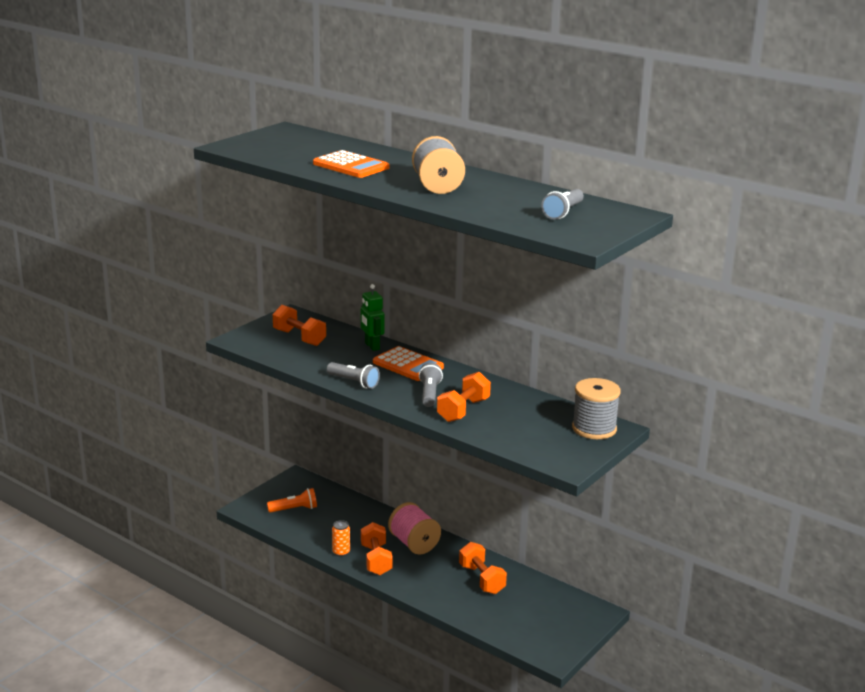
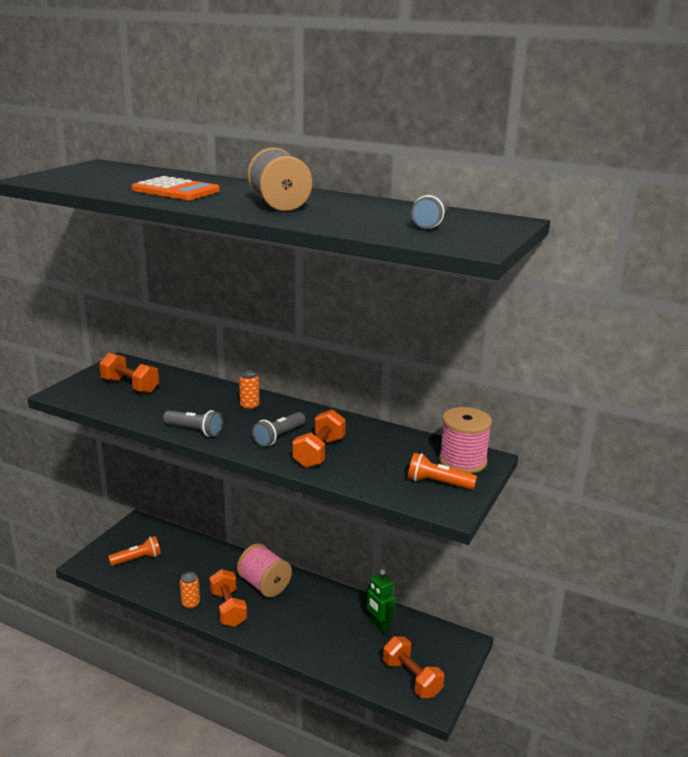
camera: 10 degrees left, 0 degrees up
(372, 346) = (208, 389): green robot -> green robot (379, 626)
(408, 365) = (249, 406): orange calculator -> orange can
(429, 394) = (279, 437): grey flashlight -> grey flashlight turned 135 degrees counterclockwise
(482, 579) = (339, 618): orange dumbbell -> orange dumbbell (411, 678)
(564, 444) = (437, 483): none -> orange flashlight
(594, 428) = (462, 461): grey spool -> pink spool

